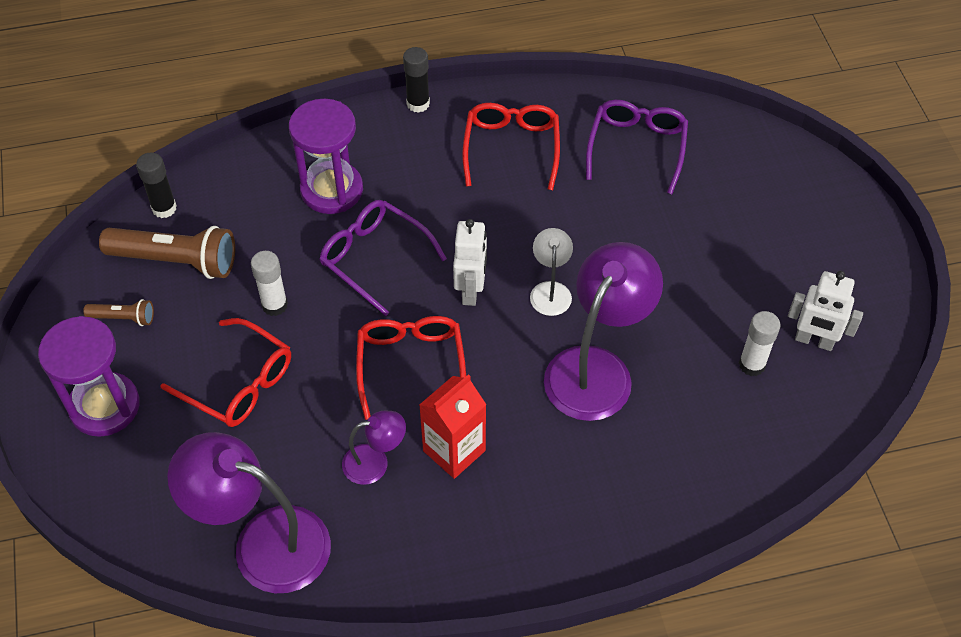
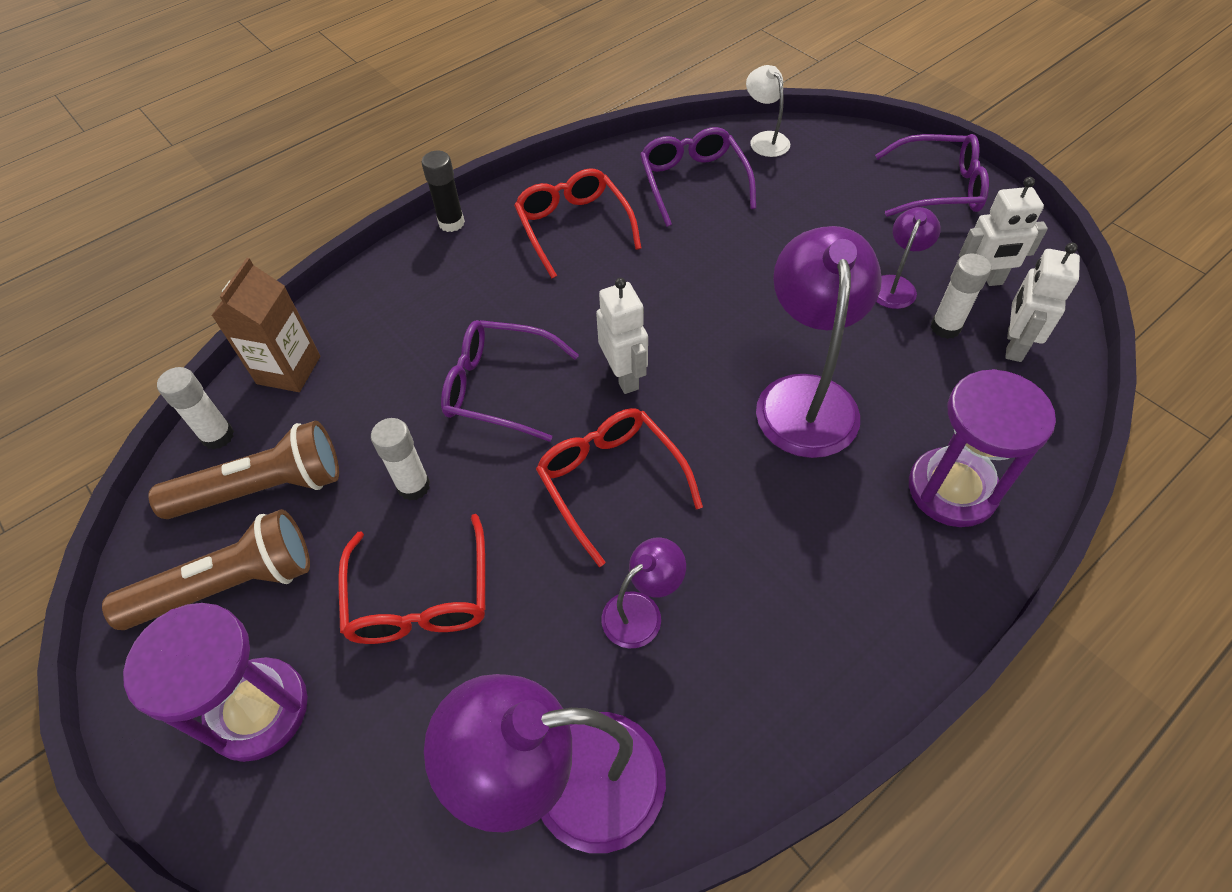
camera: 25 degrees left, 0 degrees up
(123, 318) = (229, 585): brown flashlight -> brown flashlight, size x2.01
(164, 208) = (218, 436): black glue stick -> white glue stick
(235, 178) = (289, 370): none -> brown carton
(238, 383) = (420, 596): red glasses -> red glasses turned 75 degrees clockwise
(332, 190) = (408, 338): purple hourglass -> purple hourglass (952, 489)
(454, 450) = (721, 553): red carton -> none
(550, 290) = (705, 341): white lamp -> white lamp (765, 139)
(739, 312) = (895, 285): none -> purple lamp
(796, 404) = (1013, 345): none -> white robot
(846, 242) = (937, 188): none -> purple glasses

